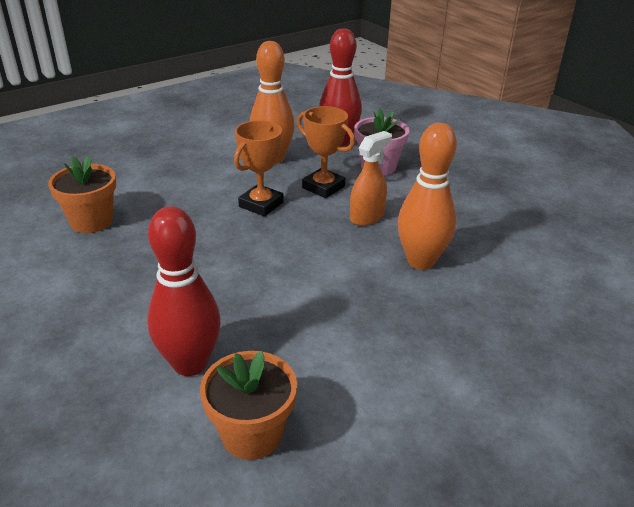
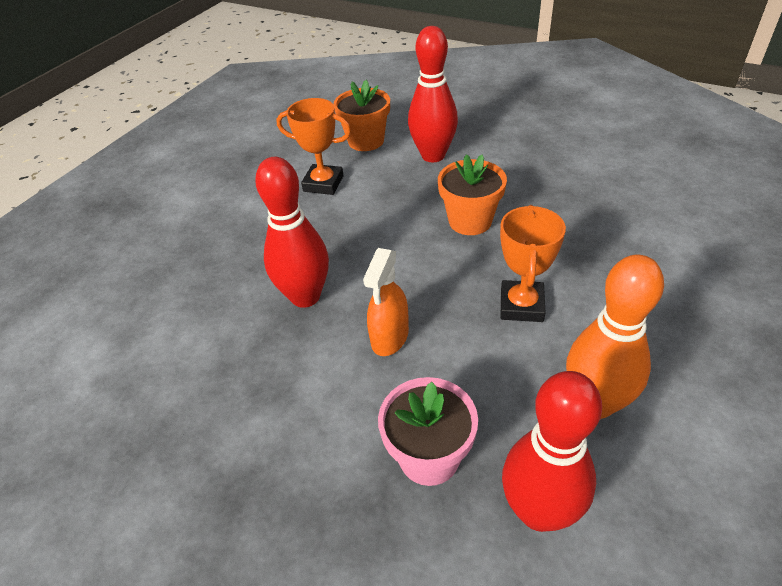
camera: 160 degrees right, 10 degrees up
(91, 221) = (652, 217): orange flower pot -> orange flower pot (470, 221)
(323, 187) = (475, 369): orange trophy -> orange trophy (323, 183)
(421, 261) = (305, 296): orange bowling pin -> red bowling pin

